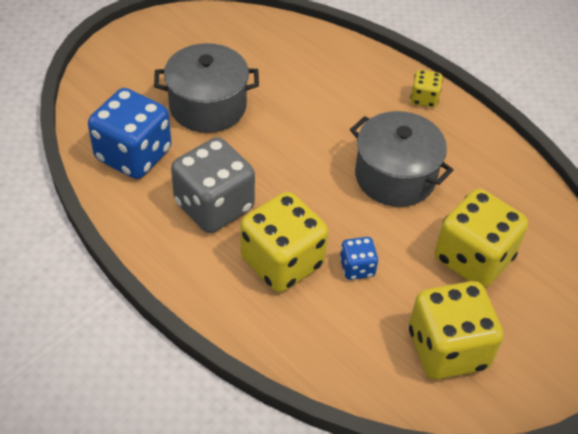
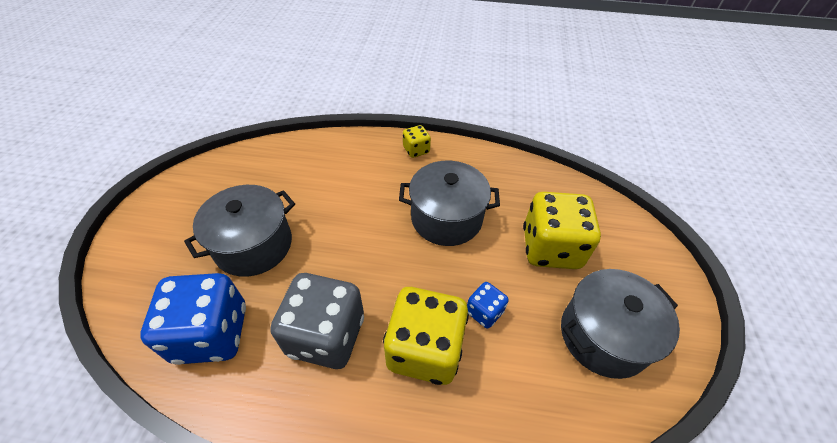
camera: 35 degrees left, 0 degrees up
(447, 349) = (603, 335): yellow dice -> grey pot

